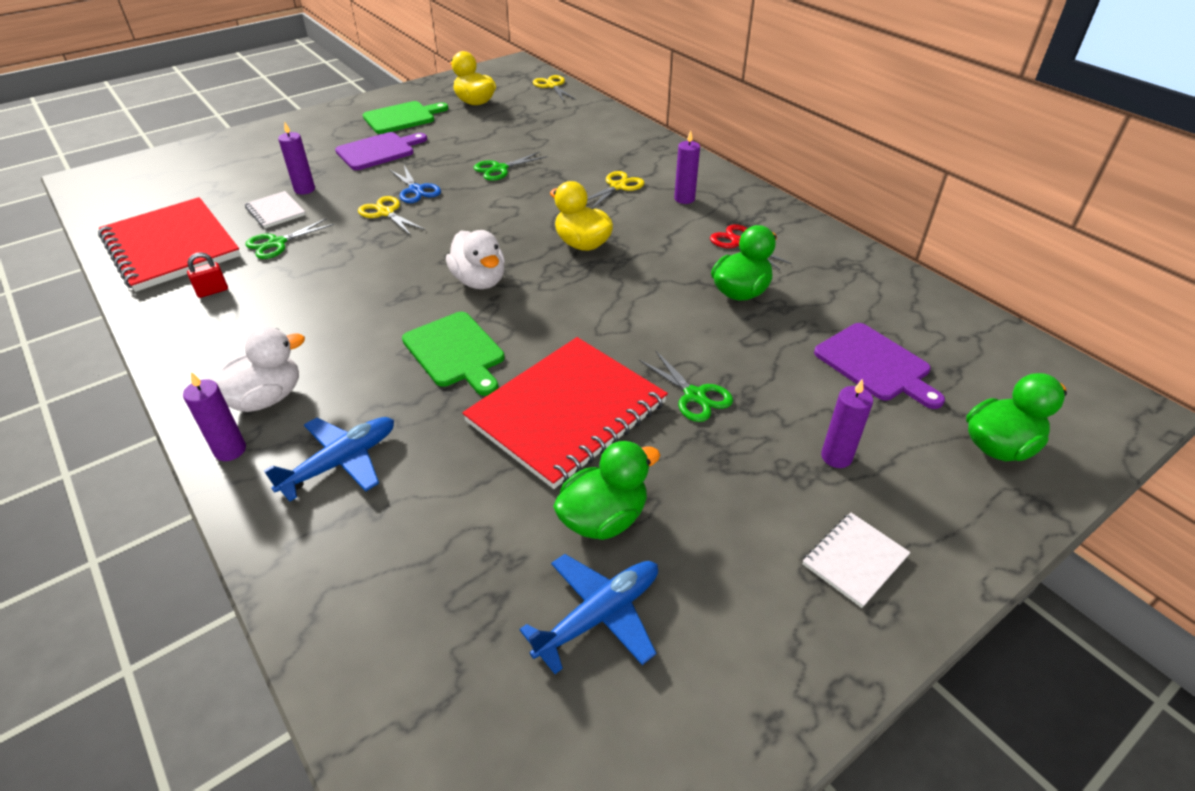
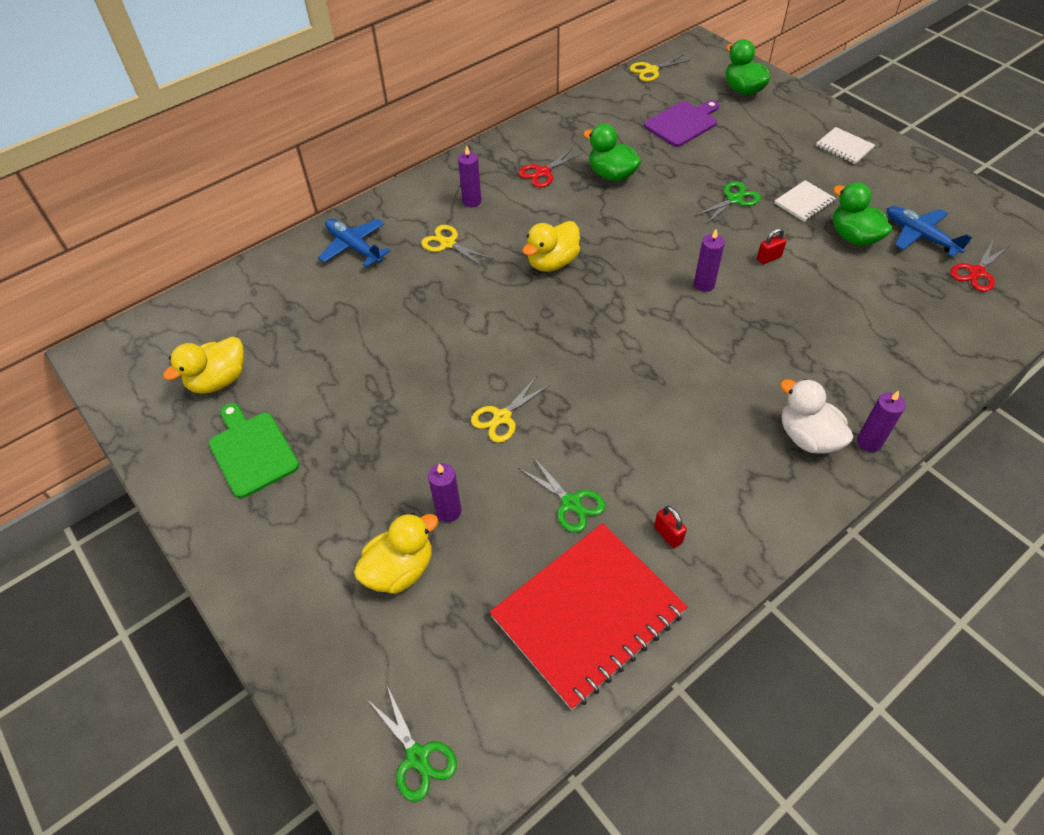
camera: 90 degrees left, 10 degrees up
(267, 172) = (400, 569): none -> yellow duck
(275, 211) = (502, 527): white notebook -> white notebook (804, 202)
(340, 463) = (857, 371): blue plane -> blue plane (354, 247)
(378, 151) = (350, 456): purple cutting board -> none
(416, 190) = (452, 400): blue scissors -> none
(455, 352) = (719, 326): green cutting board -> none
(479, 281) = (618, 324): white duck -> none
(493, 681) = (976, 272): none -> red scissors
(500, 169) = (406, 334): green scissors -> green scissors (417, 757)
(552, 86) = (185, 309): yellow scissors -> yellow scissors (651, 70)
(567, 412) = (768, 258): red notebook -> red padlock
(836, 457) = (771, 146): purple candle -> purple candle (704, 284)

